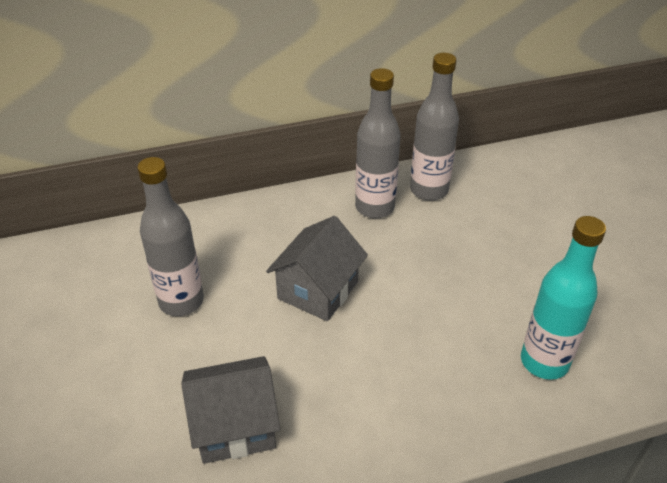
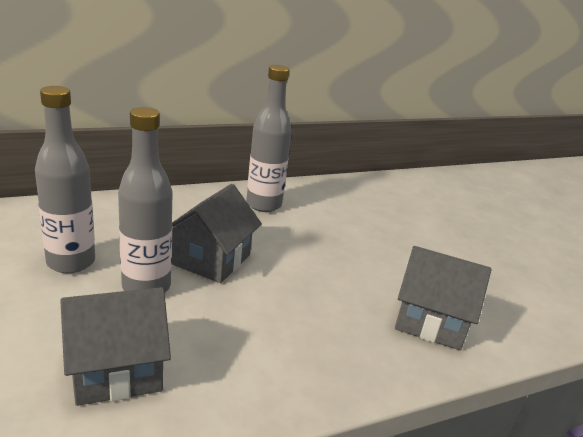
camera: 10 degrees left, 15 degrees down
(429, 190) = (310, 196): grey bottle -> grey bottle (146, 286)
(544, 362) = (430, 321): turquoise bottle -> grey house

